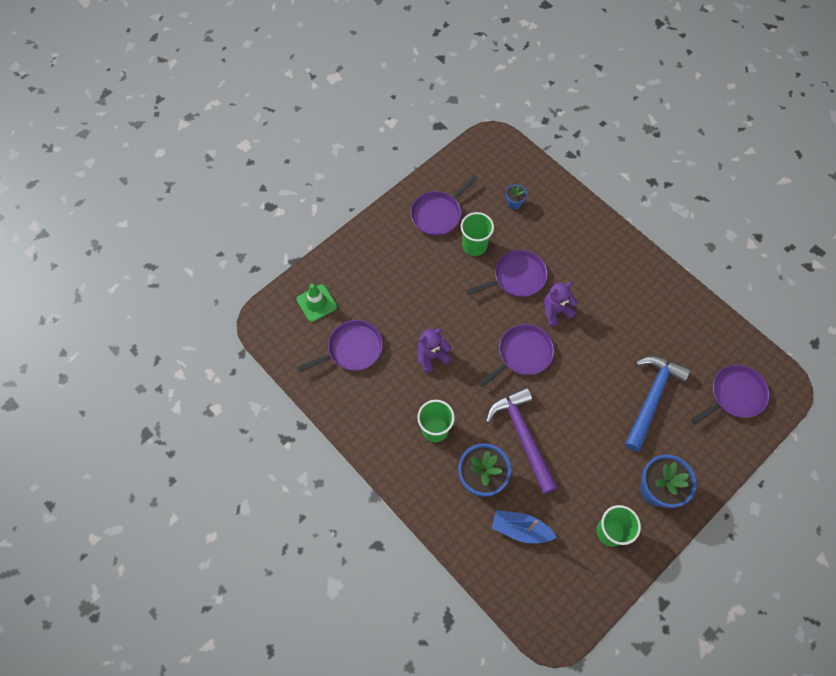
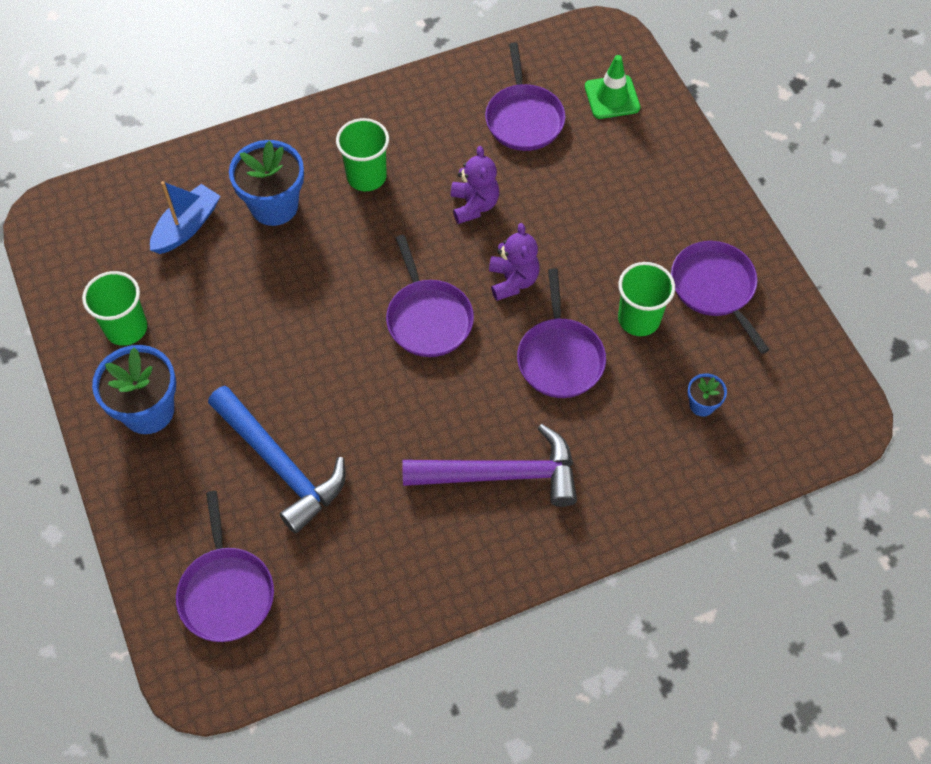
camera: 110 degrees right, 5 degrees down
(522, 436) = (307, 274): purple hammer -> purple hammer (502, 475)
(556, 311) = (479, 390): purple teddy bear -> purple teddy bear (513, 281)

